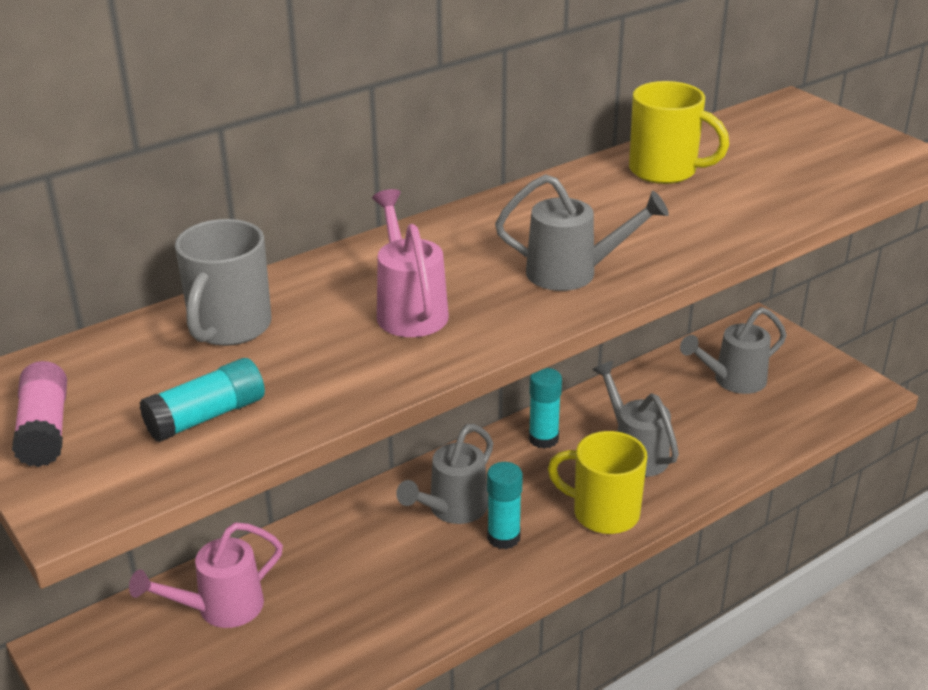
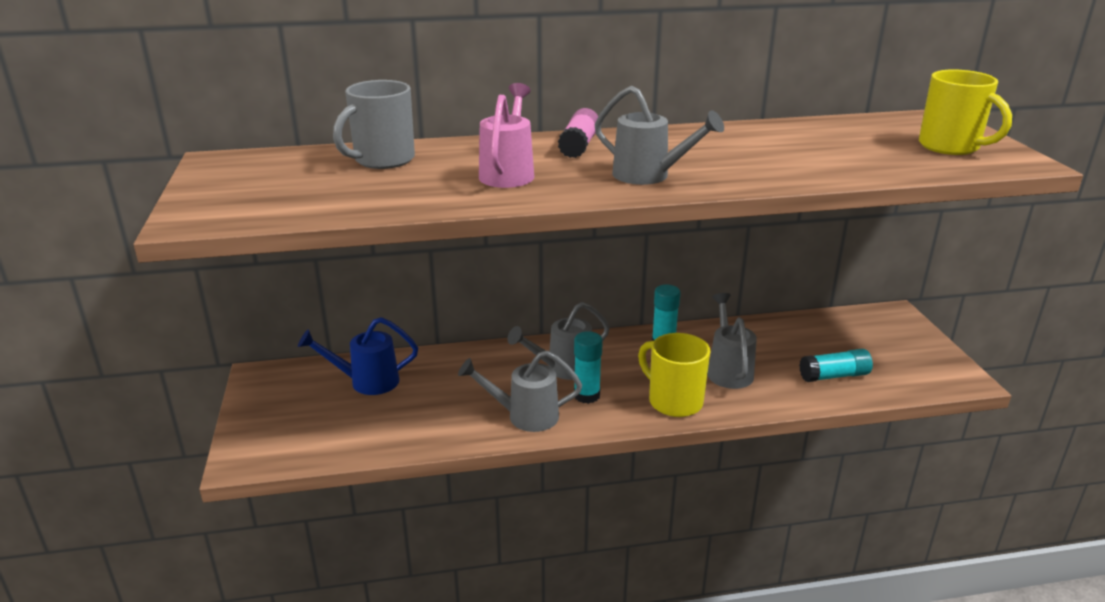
camera: 25 degrees right, 5 degrees down
(45, 429) = (218, 184): pink glue stick -> pink glue stick (579, 146)
(207, 416) = (316, 197): turquoise glue stick -> turquoise glue stick (834, 376)
(221, 608) = (367, 382): pink watering can -> blue watering can
(665, 171) = (787, 136): yellow mug -> yellow mug (950, 147)
(733, 380) = (845, 344): grey watering can -> grey watering can (525, 416)

